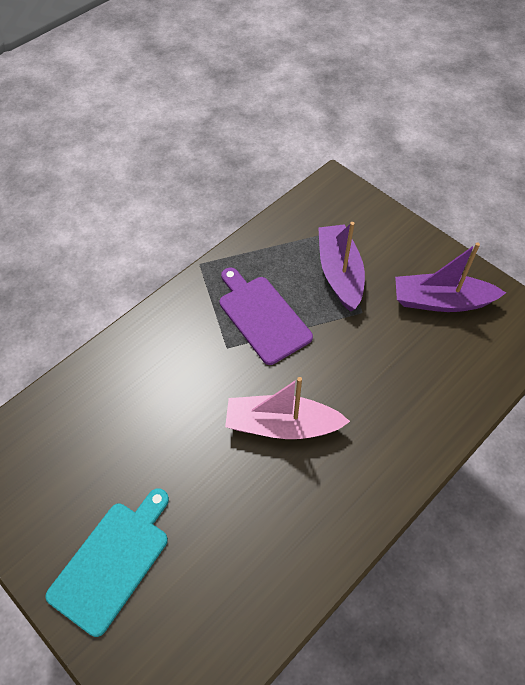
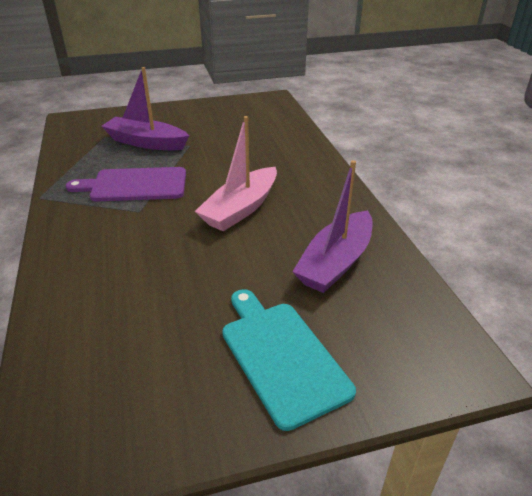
camera: 60 degrees left, 20 degrees down
(441, 301) = (219, 118): purple boat -> purple boat (335, 262)

